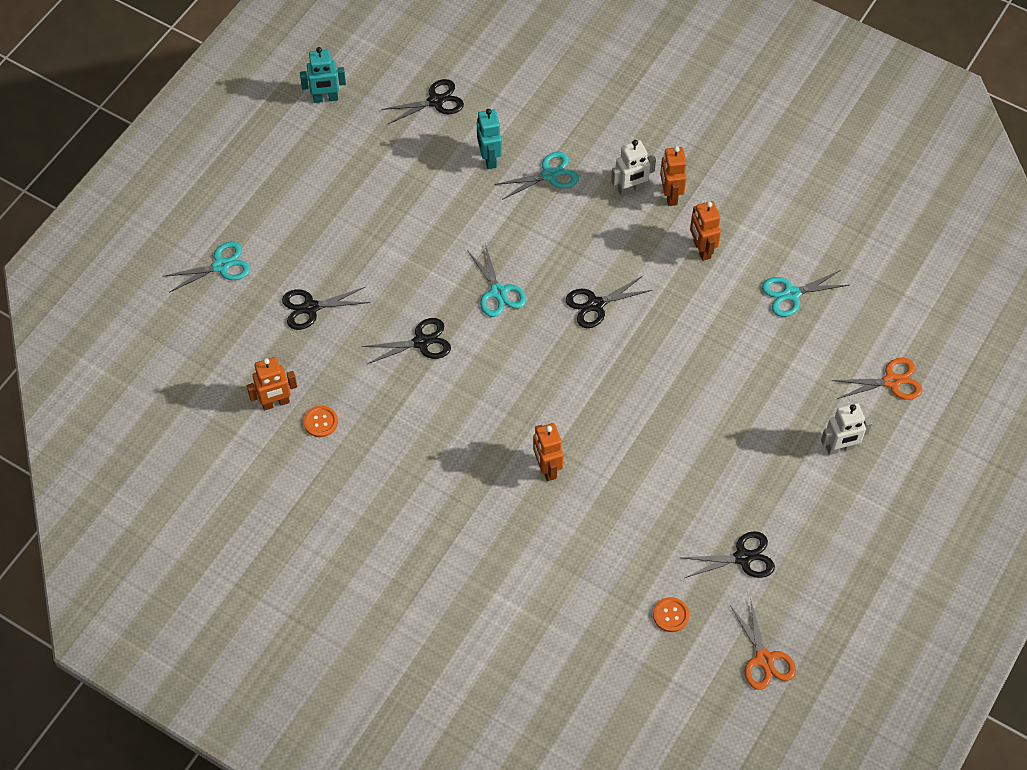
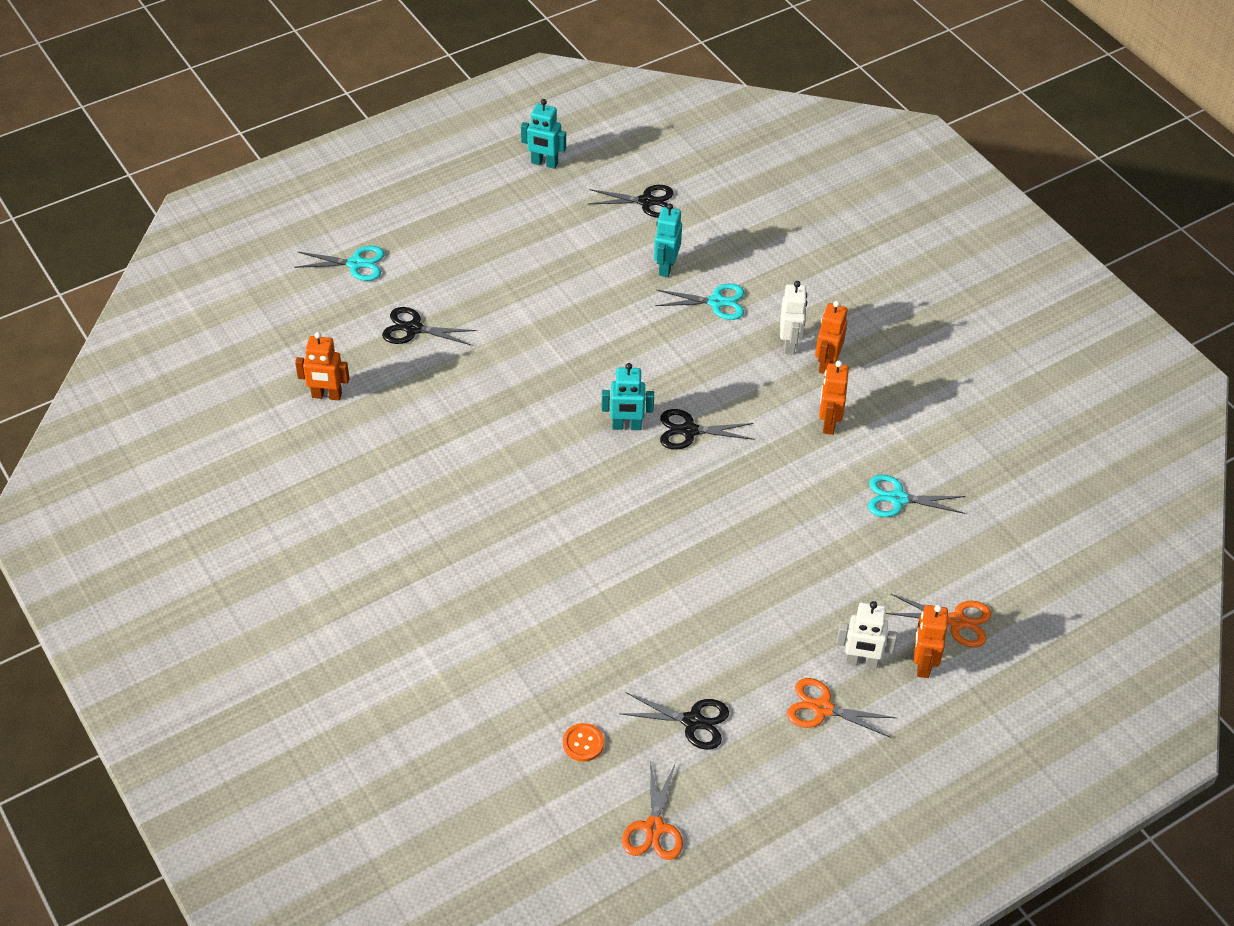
camera: 25 degrees right, 10 degrees down
(320, 422) = (357, 428): orange button -> none
(421, 342) = (497, 397): black scissors -> none
(498, 292) = (600, 383): turquoise scissors -> none
(543, 322) = (626, 426): none -> turquoise robot
(547, 468) = (545, 556): orange robot -> orange robot (923, 664)
(631, 189) = (789, 344): white robot -> white robot turned 90 degrees counterclockwise
(833, 501) = (822, 708): none -> orange scissors

